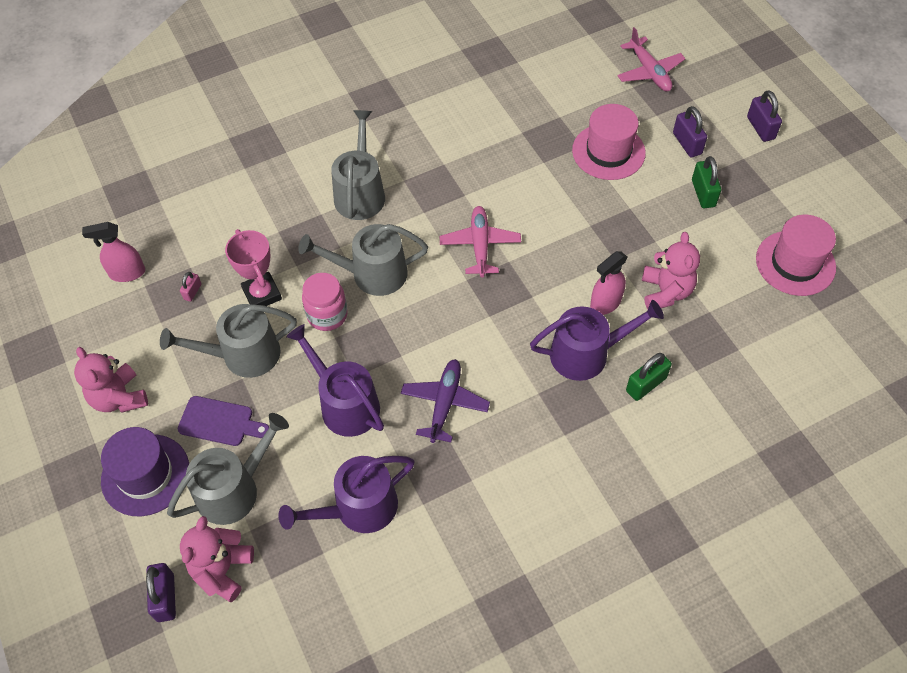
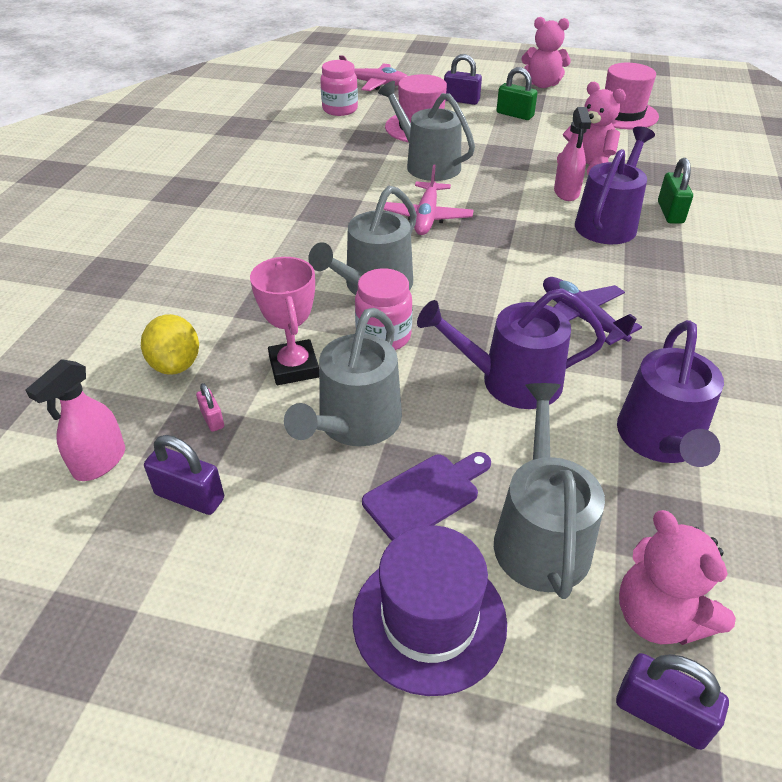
camera: 50 degrees left, 15 degrees down
(119, 398) = (273, 579): pink teddy bear -> pink teddy bear (542, 84)
(216, 241) = (176, 364): none -> yellow lemon
(262, 294) = (294, 367): pink trophy -> pink trophy turned 60 degrees clockwise
(360, 193) = (271, 247): grey watering can -> grey watering can (428, 164)
(480, 245) = (426, 217): pink plane -> pink plane turned 120 degrees counterclockwise
(579, 85) = (340, 109): none -> pink jar
(760, 128) = (488, 75): purple padlock -> purple padlock (190, 496)

